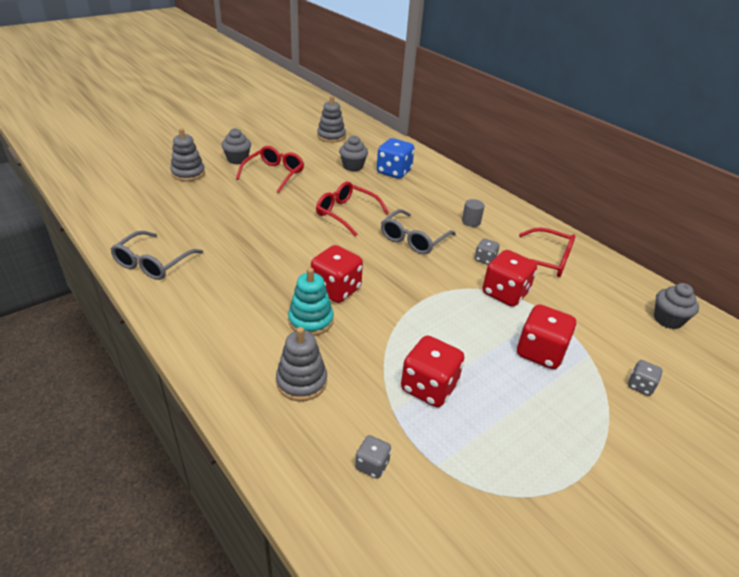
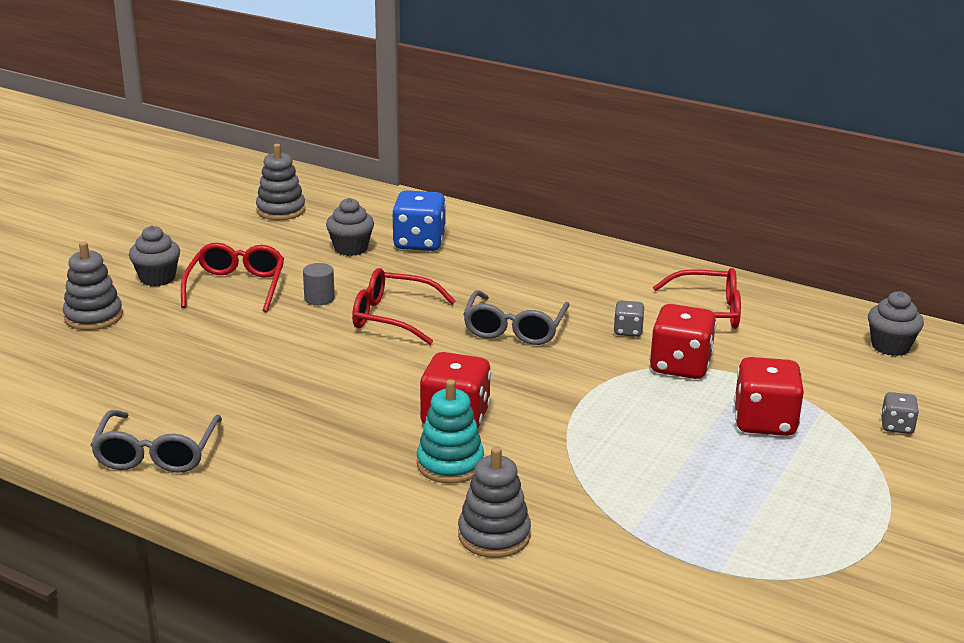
camera: 20 degrees left, 10 degrees down
(372, 465) = (646, 593): grey dice -> none
(429, 387) = (657, 496): red dice -> none
(471, 221) = (577, 287): grey cylinder -> grey cylinder (319, 298)

